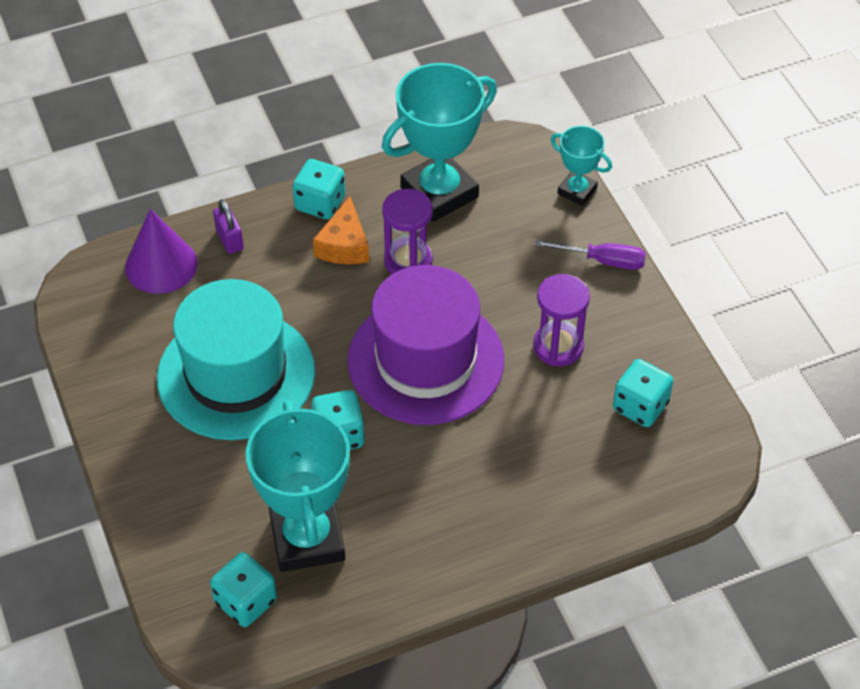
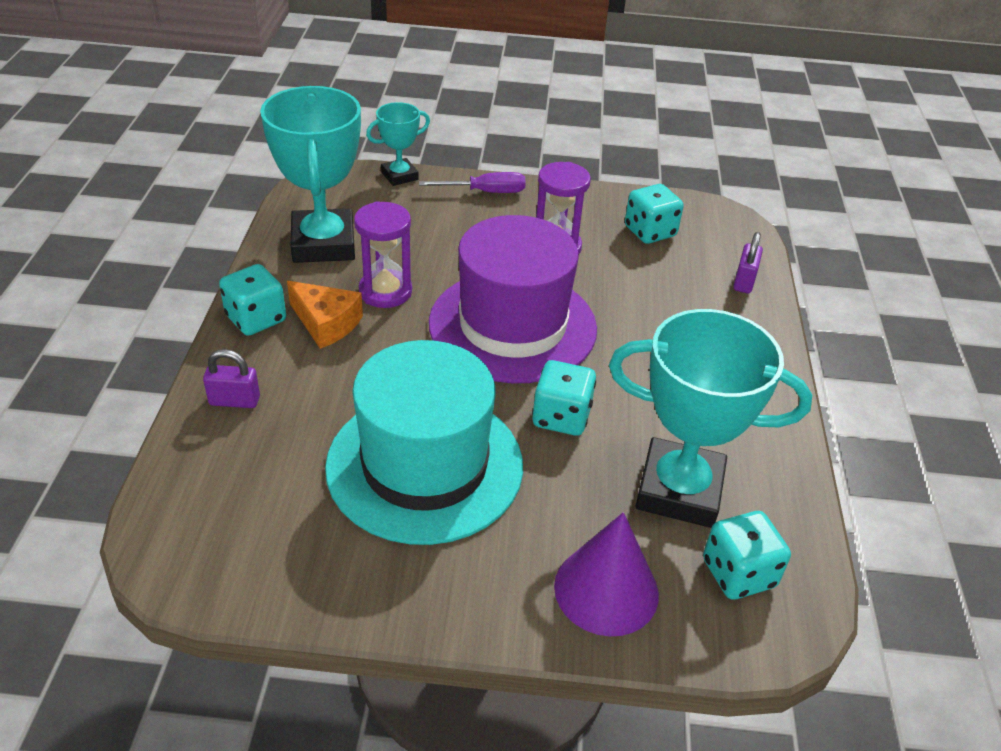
camera: 65 degrees left, 10 degrees down
(161, 265) = (213, 470): purple cone -> purple cone (606, 590)
(603, 260) = (485, 192): purple screwdriver -> purple screwdriver turned 45 degrees clockwise
(616, 505) = (744, 281): none -> purple padlock

